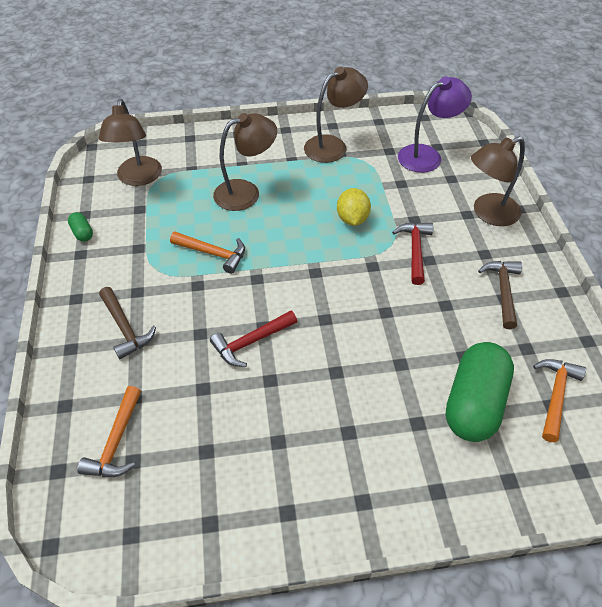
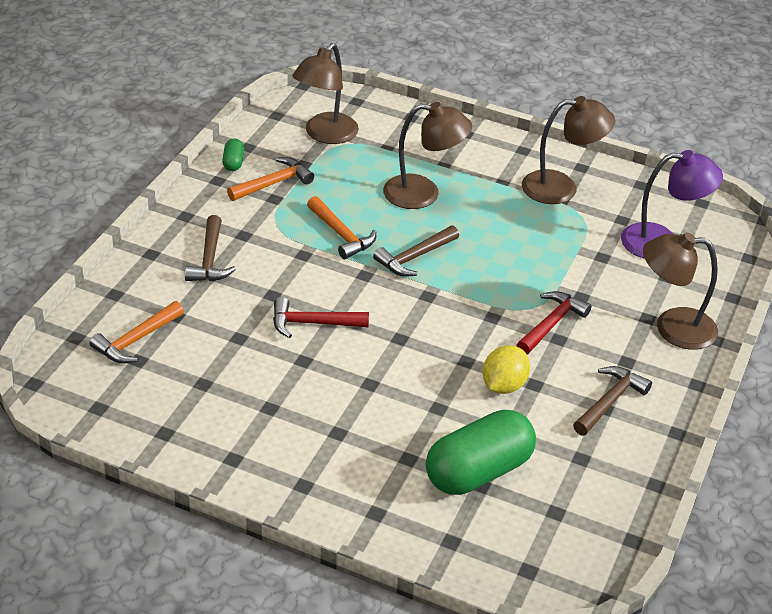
camera: 30 degrees right, 10 degrees down
(281, 245) = (414, 257): none -> brown hammer
(352, 219) = (513, 266): yellow lemon -> yellow lemon (504, 385)
(555, 396) = (568, 507): orange hammer -> orange hammer (273, 183)

